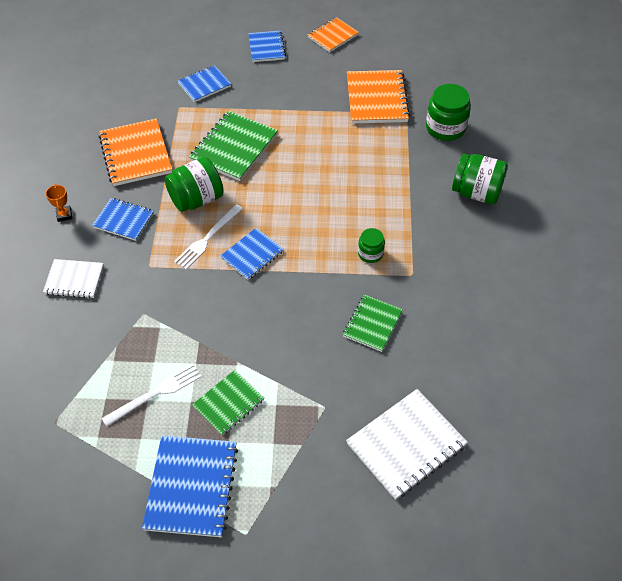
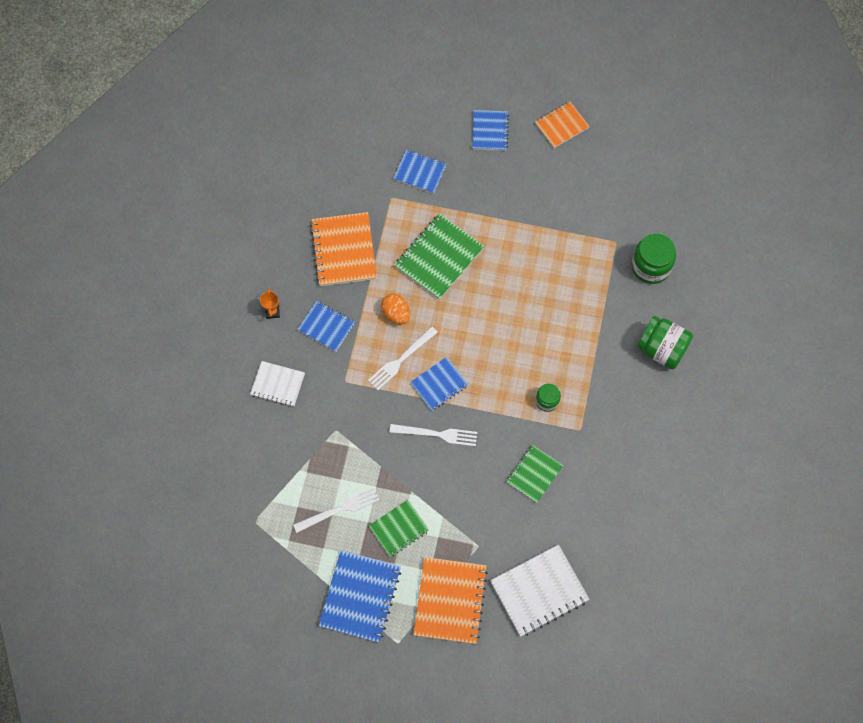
camera: 10 degrees right, 15 degrees up
(196, 199) = (396, 314): green jar -> orange egg
(204, 85) = (420, 172): blue notebook -> blue notebook turned 45 degrees clockwise
(257, 301) = (436, 434): none -> white fork
(376, 99) = (590, 218): orange notebook -> orange notebook (450, 601)

